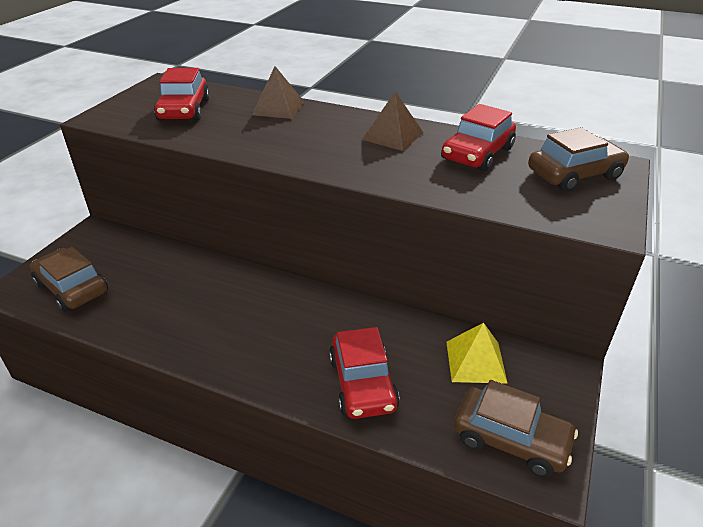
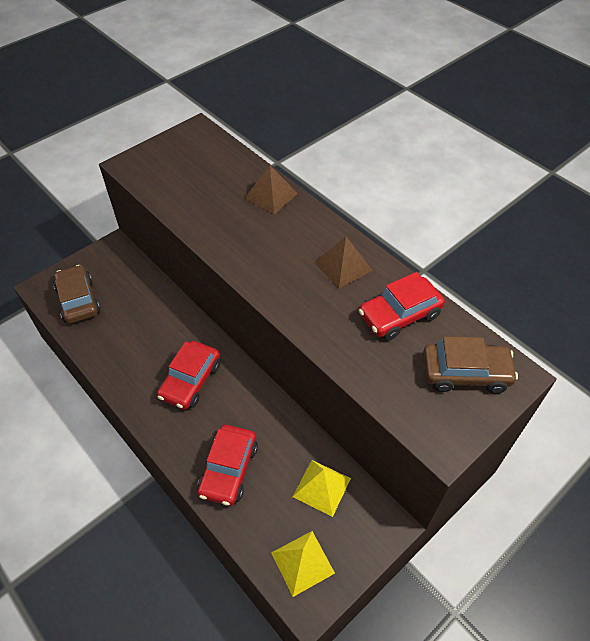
camera: 25 degrees right, 15 degrees up
(184, 110) = (195, 174): red car -> red car (190, 381)
(510, 439) = (302, 563): brown car -> yellow pyramid

